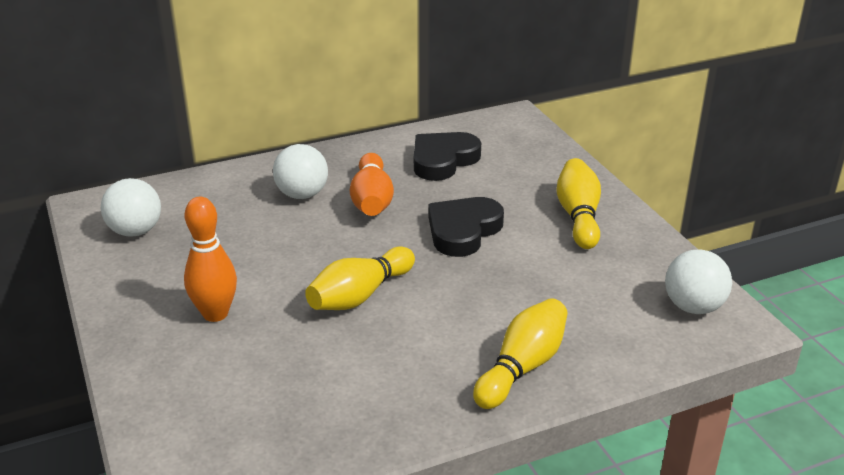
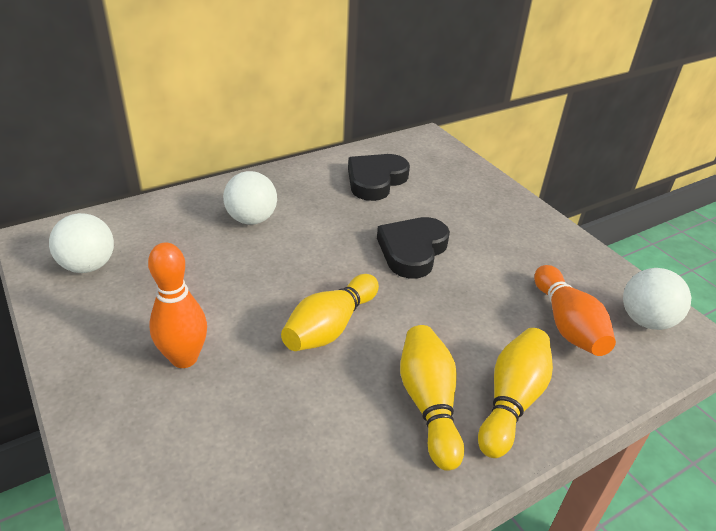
camera: 10 degrees left, 5 degrees up
(372, 200) = (319, 222): orange bowling pin -> orange bowling pin (567, 324)
(578, 216) = (512, 231): yellow bowling pin -> yellow bowling pin (429, 404)

